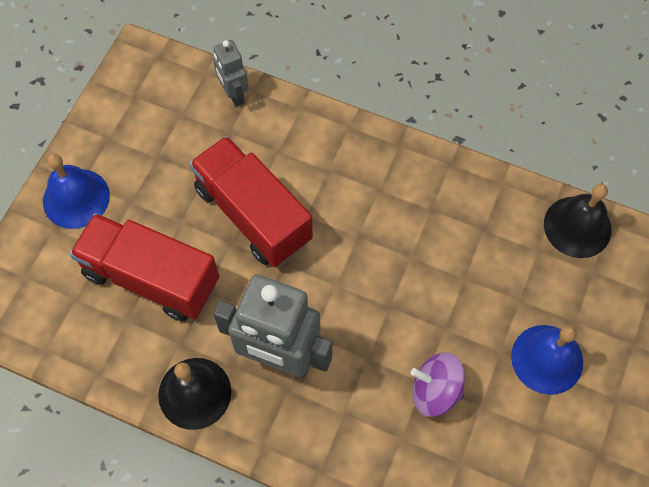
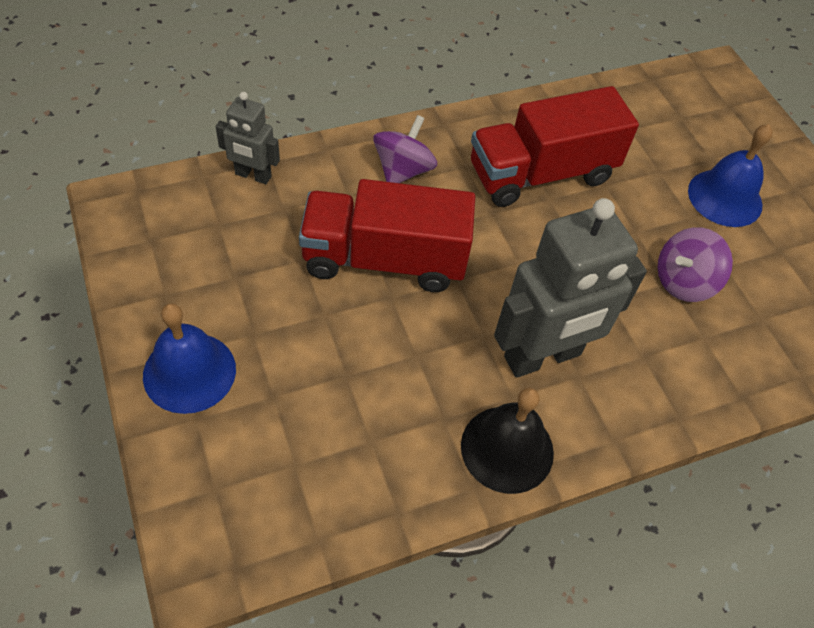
camera: 50 degrees left, 10 degrees down
(151, 278) = (351, 384): red truck -> red truck (541, 174)
(332, 160) = (403, 170): none -> purple spinning top
(577, 226) = (635, 95): black bell -> none

